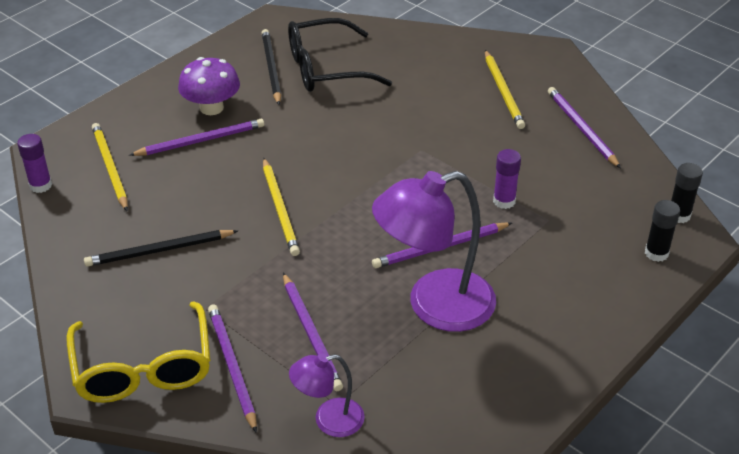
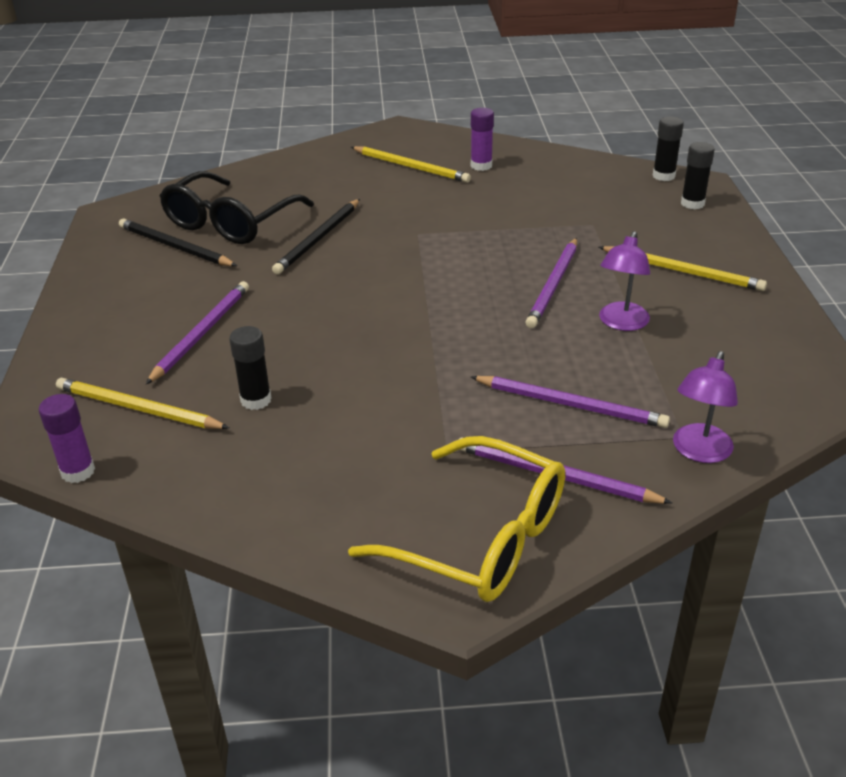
camera: 45 degrees left, 5 degrees down
(159, 250) = (319, 439): black pencil -> black pencil (318, 239)
(165, 204) = (256, 400): none -> black glue stick
(211, 108) = (166, 304): purple mushroom -> none
(280, 209) = (376, 338): yellow pencil -> yellow pencil (682, 271)
(434, 306) = (621, 323): purple lamp -> purple lamp, size x0.52
(504, 201) = (541, 231): purple glue stick -> purple glue stick (481, 166)
(581, 128) = (509, 161): purple pencil -> none

